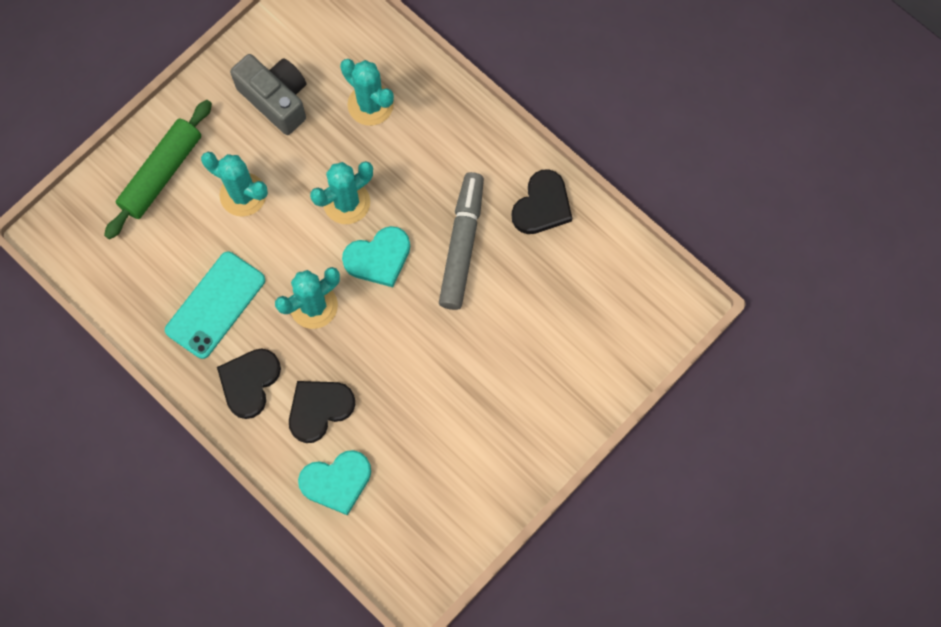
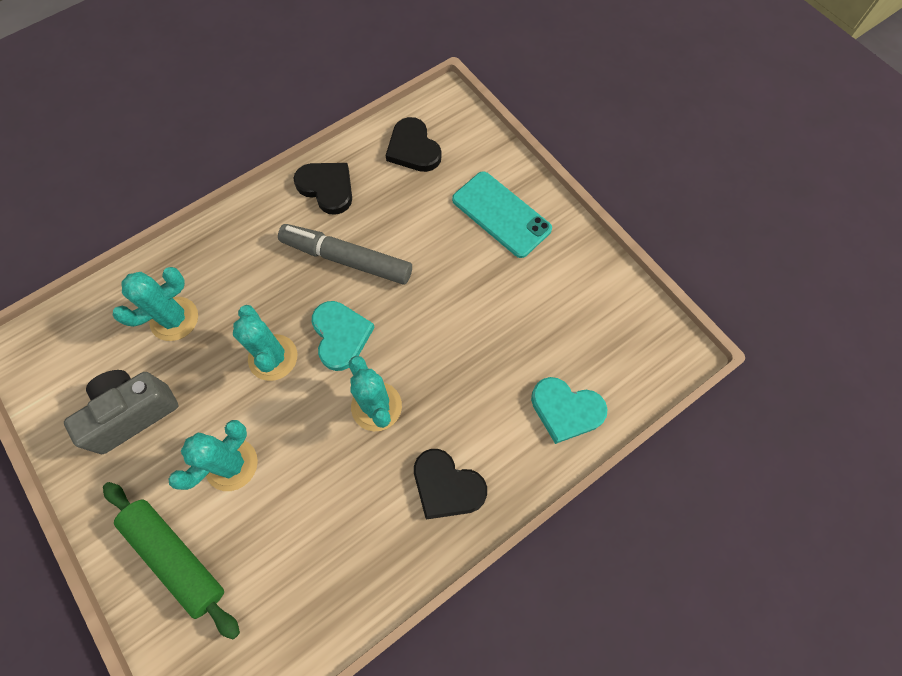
camera: 80 degrees left, 5 degrees down
(215, 305) = (351, 513): turquoise phone -> turquoise phone (501, 214)
(319, 409) = (488, 416): black heart -> black heart (413, 148)
(336, 482) = (566, 410): turquoise heart -> turquoise heart turned 120 degrees clockwise

